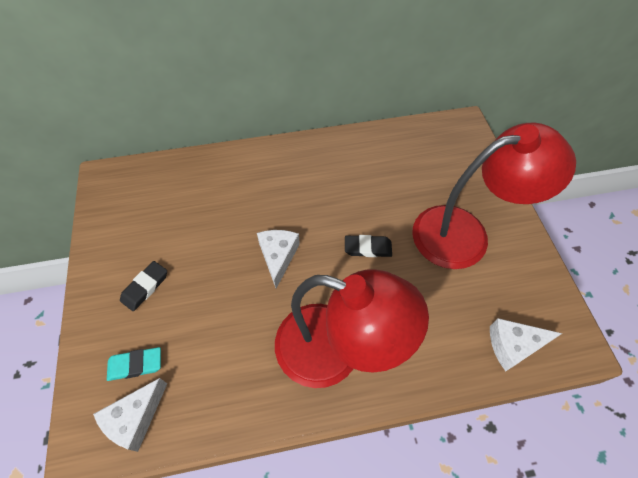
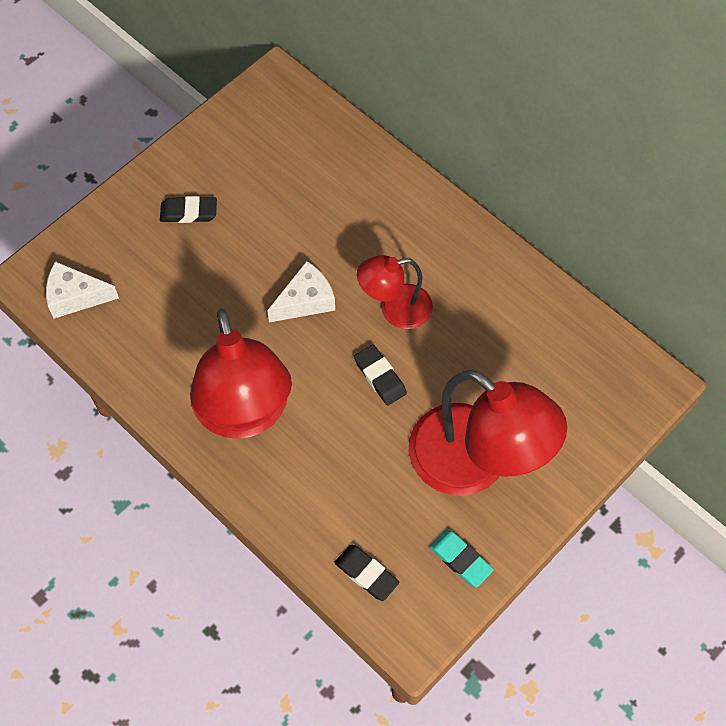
camera: 55 degrees right, 5 degrees up
(135, 365) = (116, 262): turquoise eraser -> turquoise eraser (460, 559)
(325, 211) = (395, 309): none -> red lamp
(513, 346) = (366, 574): white cheese -> black eraser

